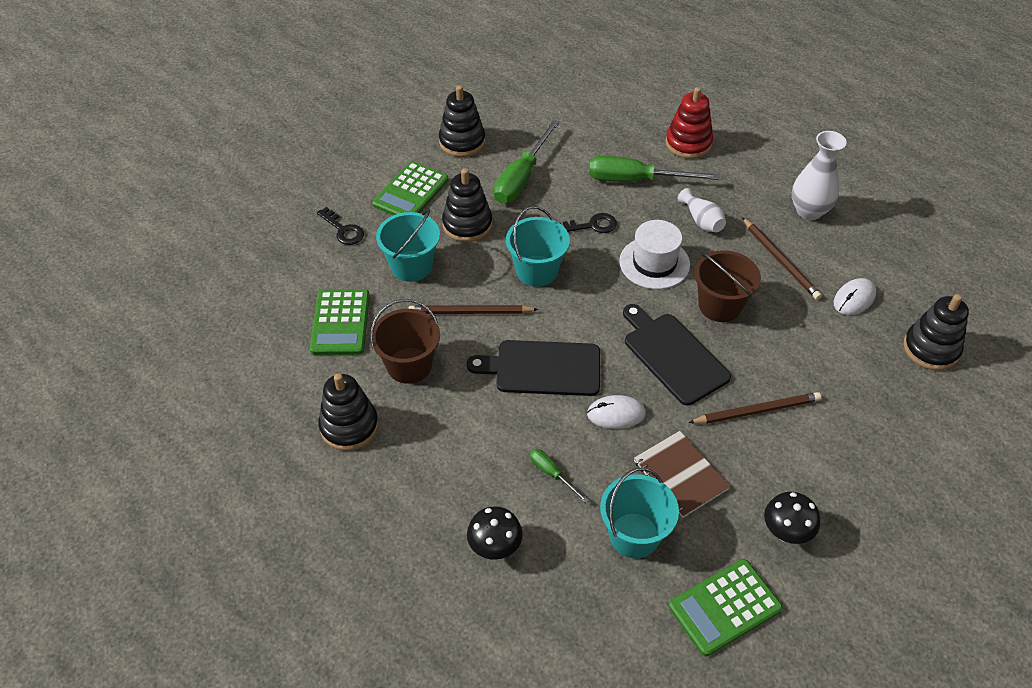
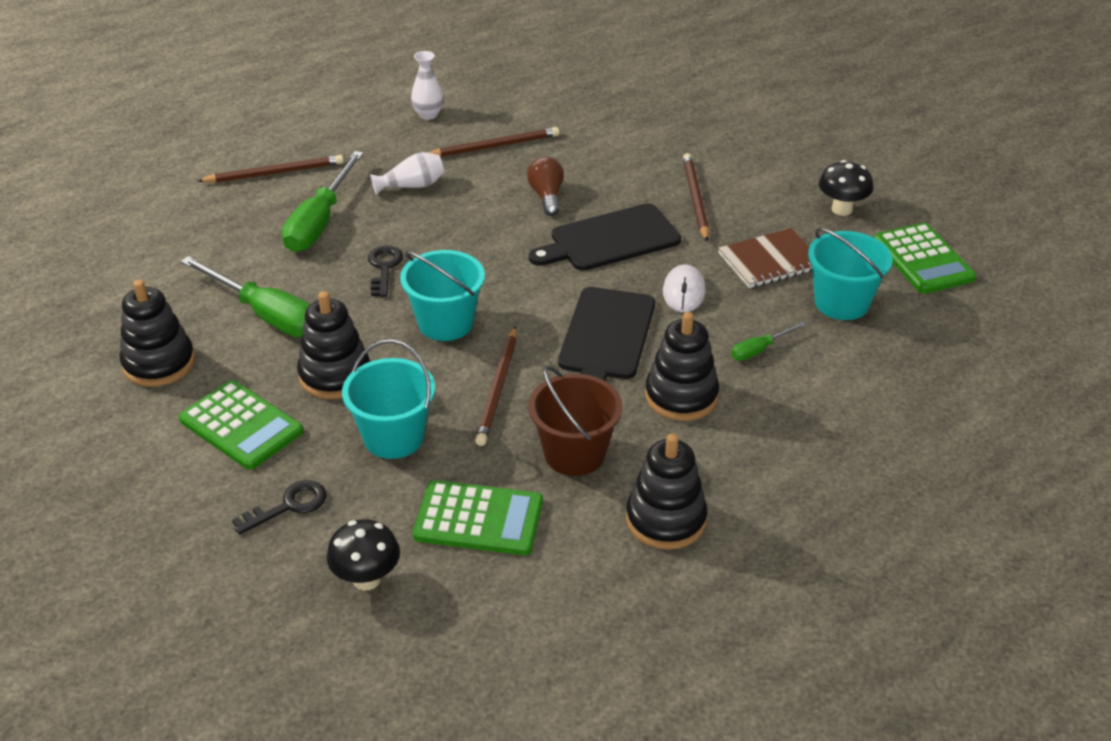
camera: 80 degrees left, 10 degrees down
(495, 547) = (854, 405): black mushroom -> black mushroom (366, 579)
(654, 263) = (466, 230): white hat -> none
(688, 143) = (275, 173): red stacking toy -> brown pencil
(720, 305) = (547, 196): brown bucket -> brown light bulb
(809, 211) = (428, 115): white vase -> white vase, size x0.63
(854, 298) = (563, 114): white mouse -> none
(931, 349) = (639, 87): black stacking toy -> black stacking toy (681, 396)

